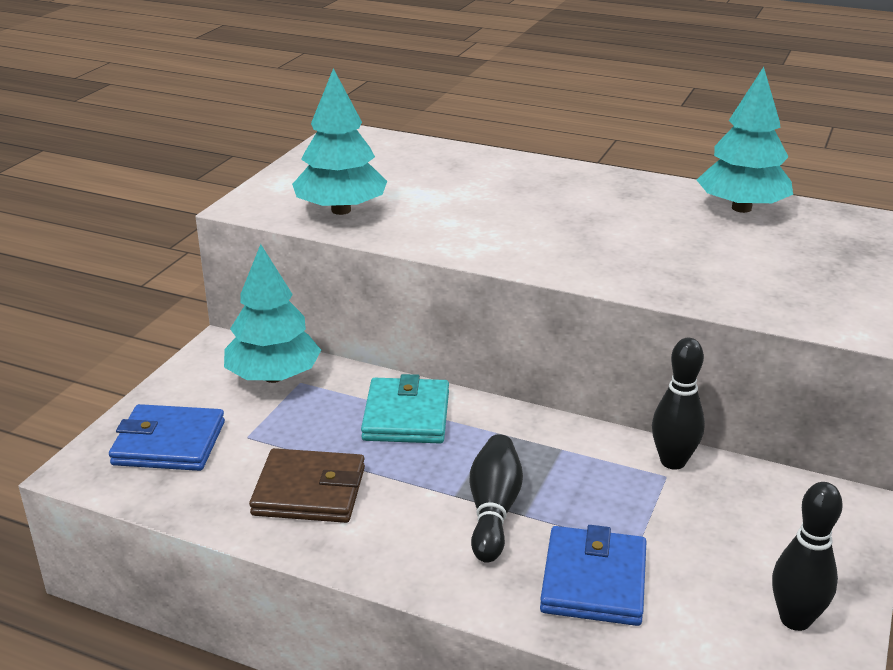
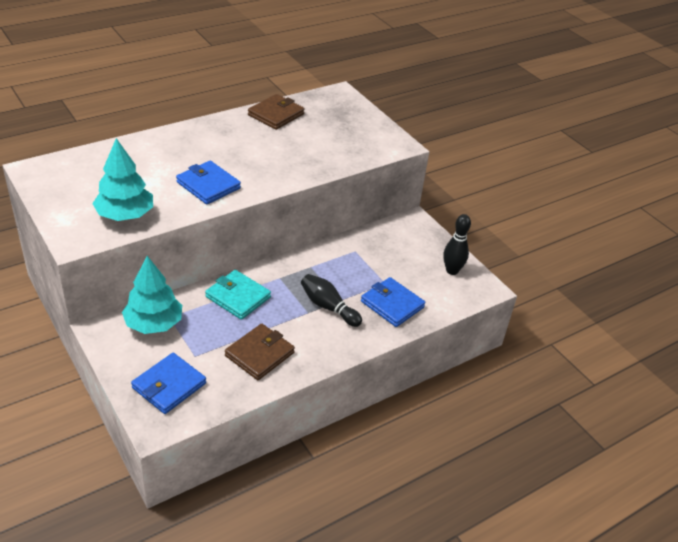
camera: 60 degrees left, 10 degrees up
(488, 231) = (208, 185): none -> blue wallet
(673, 461) = (349, 244): black bowling pin -> none
(741, 208) = (276, 114): turquoise tree -> brown wallet

